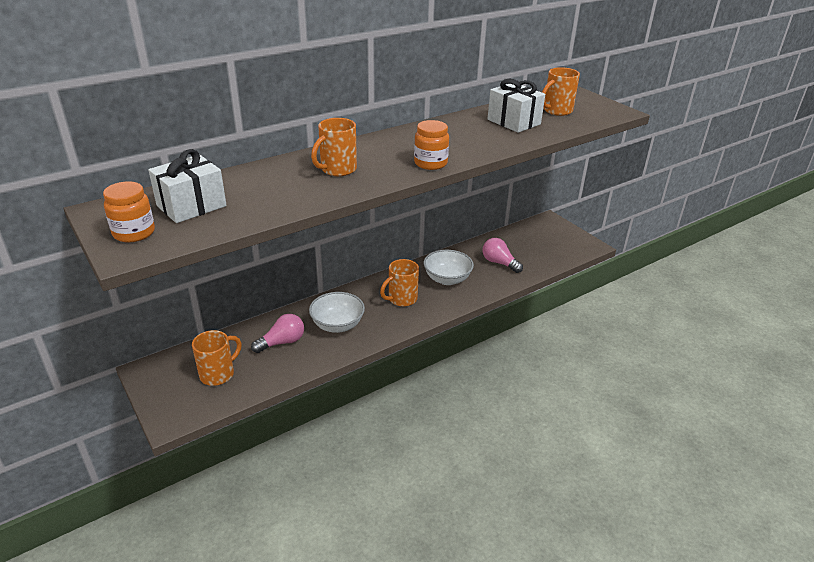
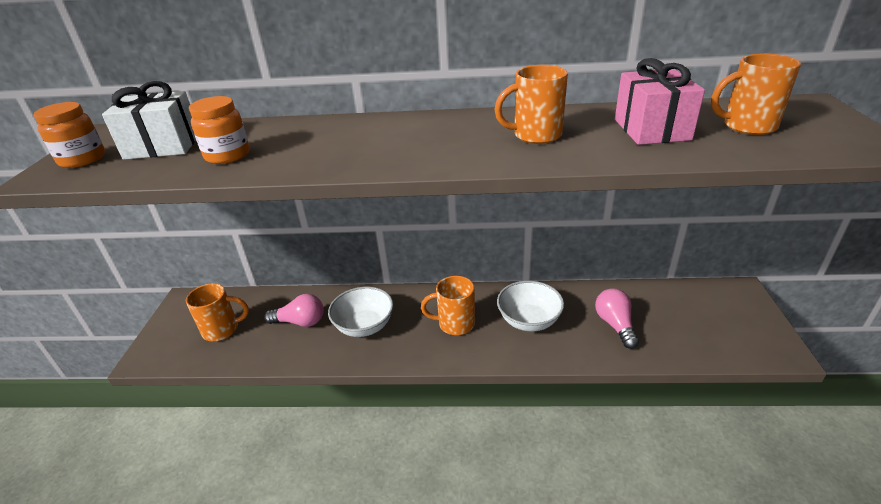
camera: 40 degrees right, 0 degrees up
(337, 169) = (341, 142): orange mug -> orange mug (535, 135)
(430, 163) = (453, 159): orange jar -> orange jar (227, 155)
(514, 122) = (651, 129): white gift -> pink gift

